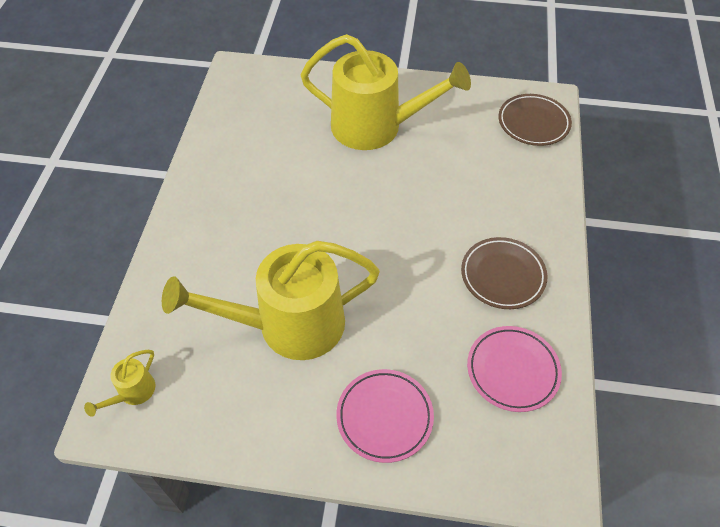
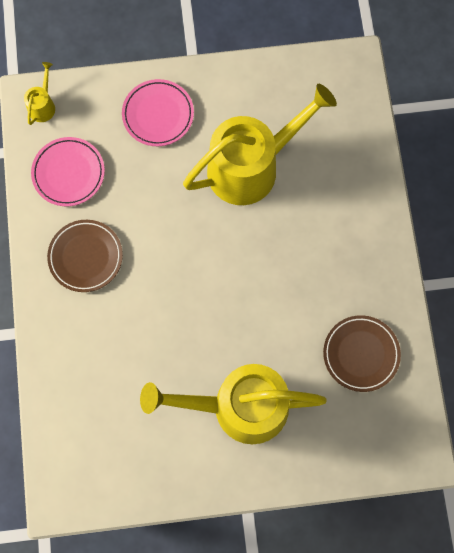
camera: 165 degrees right, 20 degrees up
(132, 393) = (346, 86): yellow watering can -> yellow watering can (43, 105)
(533, 123) = (74, 457): brown plate -> brown plate (361, 354)

